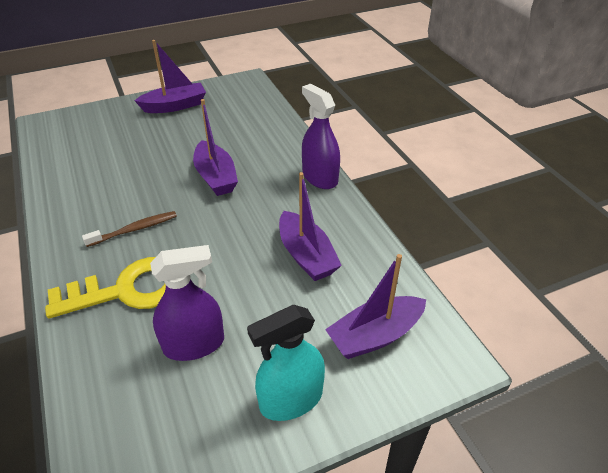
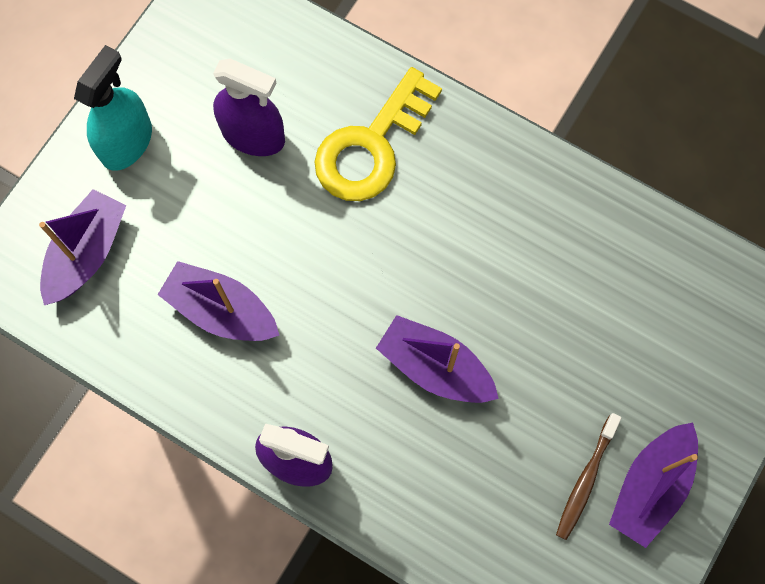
camera: 145 degrees right, 30 degrees up
(134, 229) = (446, 218): brown toothbrush -> brown toothbrush (586, 480)
(194, 344) = (253, 135): purple spray bottle -> purple spray bottle turned 105 degrees counterclockwise

